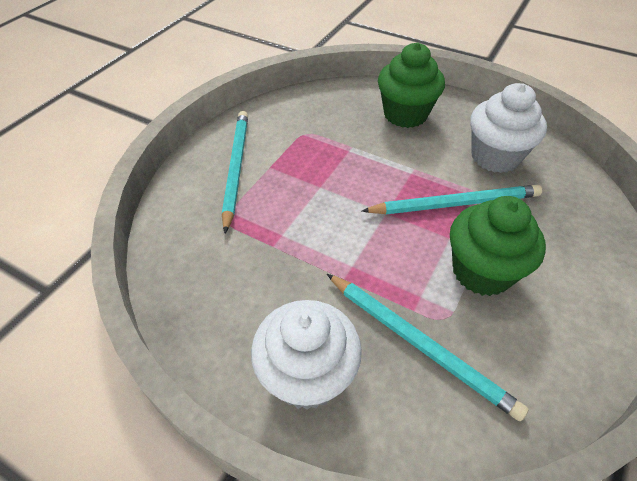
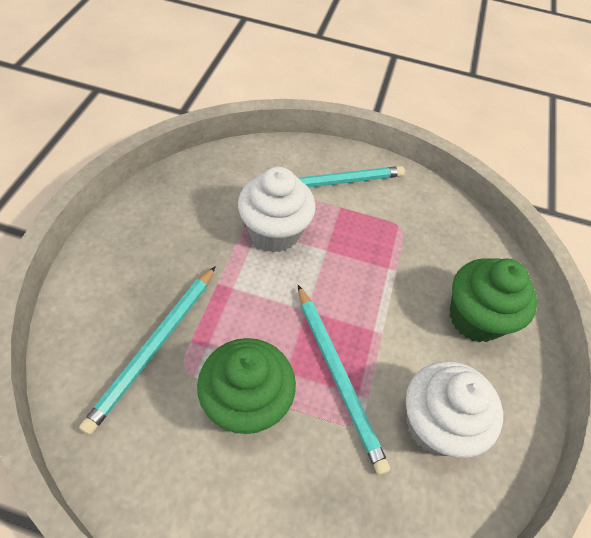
camera: 70 degrees right, 5 degrees up
(307, 375) = (120, 269): white cupcake -> white cupcake (274, 232)

